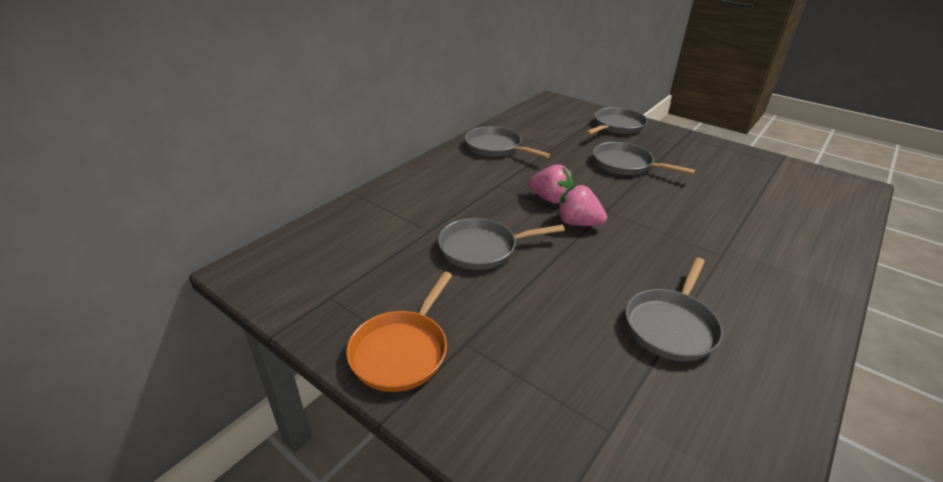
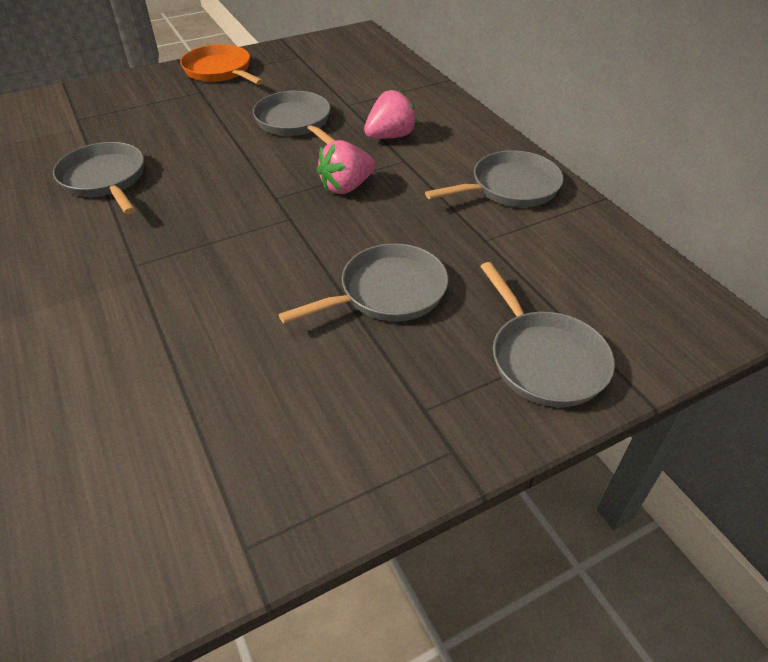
camera: 115 degrees right, 10 degrees up
(482, 248) = (295, 123): grey pan -> grey pan turned 45 degrees counterclockwise
(578, 223) = (284, 188): pink strawberry -> pink strawberry (390, 136)

